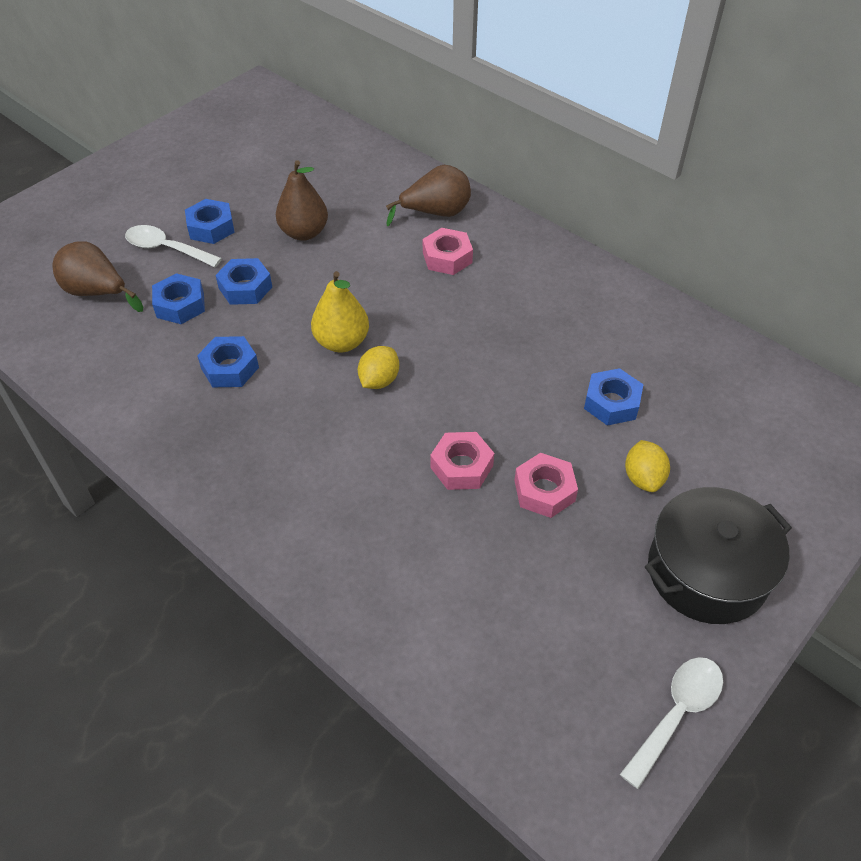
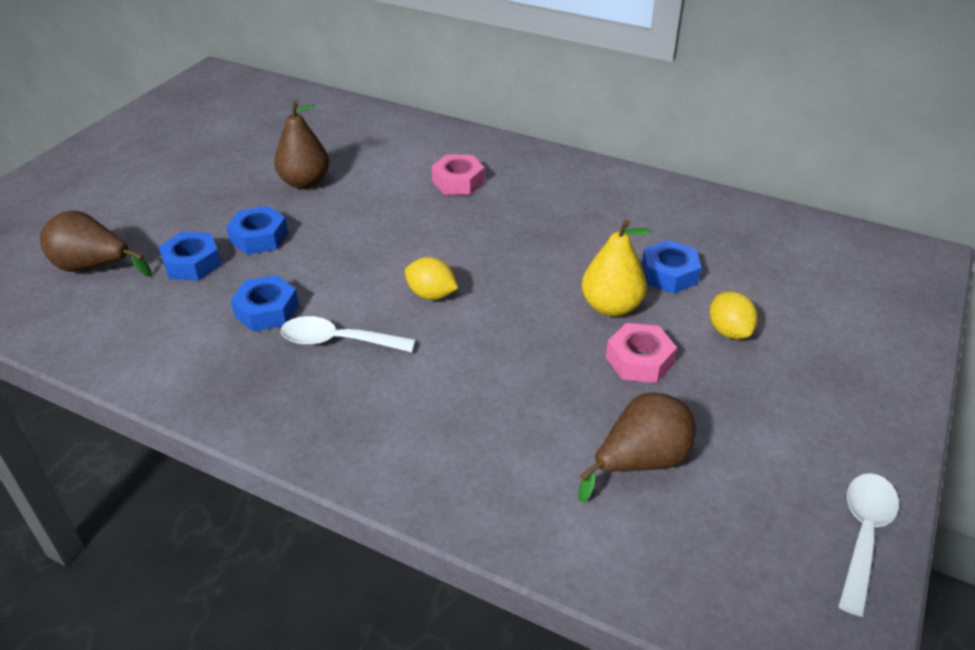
camera: 15 degrees left, 10 degrees down
(166, 249) = (160, 217): white spoon -> white spoon (338, 341)
(211, 227) = (204, 192): blue nut -> none
(341, 342) = (379, 268): yellow pear -> yellow pear (611, 307)
(379, 380) = (431, 295): yellow lemon -> yellow lemon turned 75 degrees counterclockwise
(436, 213) = (432, 148): brown pear -> brown pear (640, 462)
(461, 466) = (547, 355): pink nut -> none
(707, 572) = (827, 399): black pot -> none

